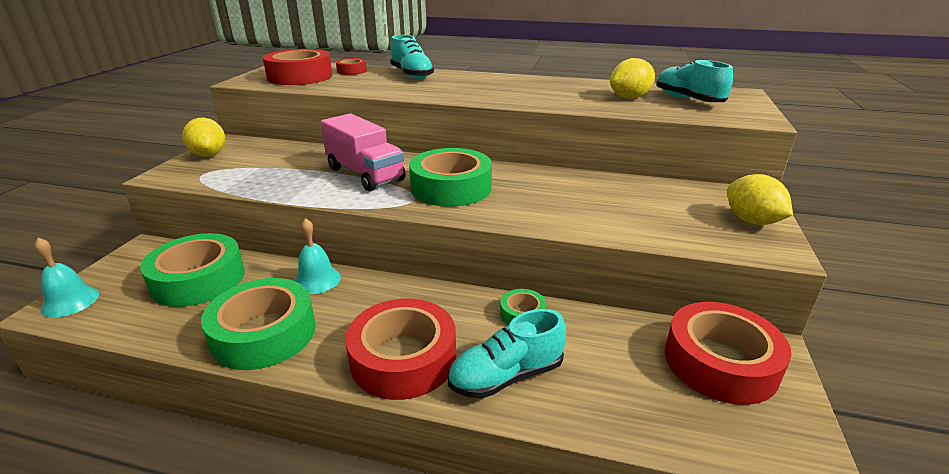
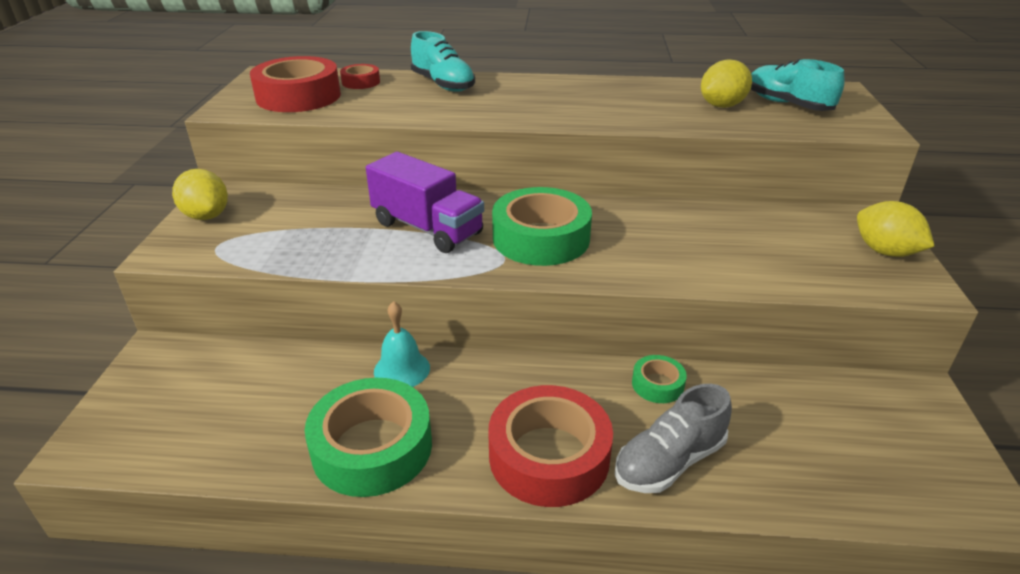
camera: 10 degrees left, 5 degrees up
(70, 301) = (99, 437): turquoise bell -> none
(198, 279) = (252, 386): green tape -> none
(365, 174) = (427, 228): pink truck -> purple truck
(506, 376) = (669, 461): turquoise shoe -> grey shoe
(720, 362) = (879, 415): red tape -> none

